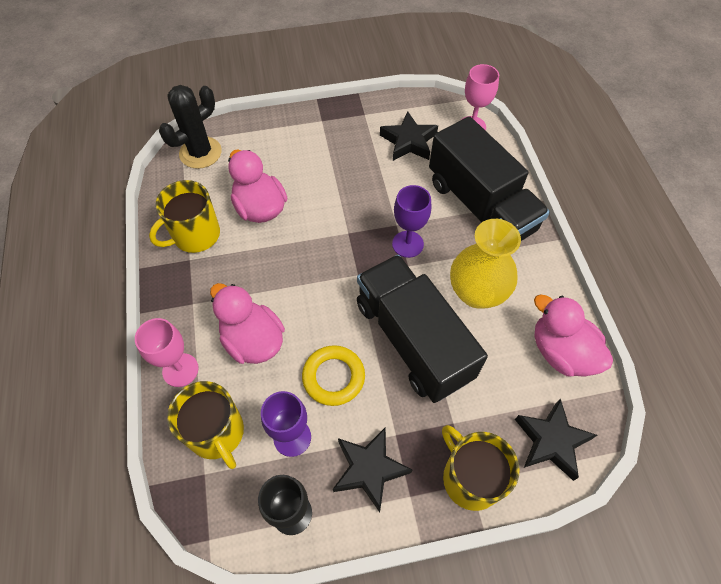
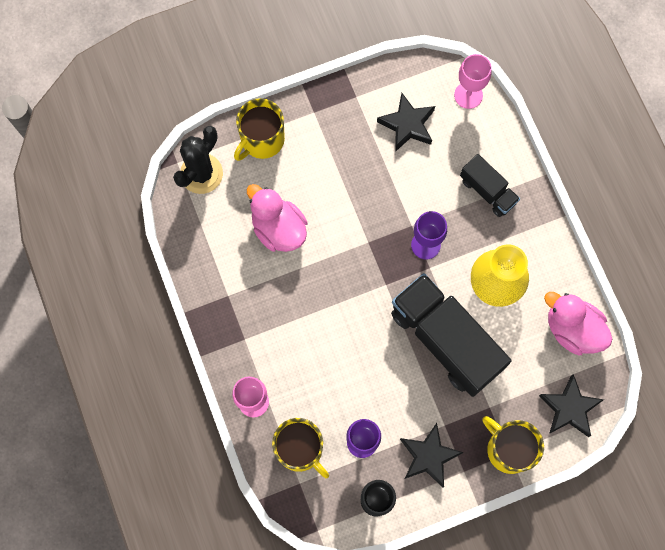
camera: 10 degrees left, 15 degrees up
(195, 235) = (225, 269): yellow mug -> yellow mug (262, 140)
(253, 340) = (308, 364): pink duck -> none
(333, 377) = (384, 385): yellow ring -> none
(480, 206) = (487, 191): black truck -> black truck, size x0.52

